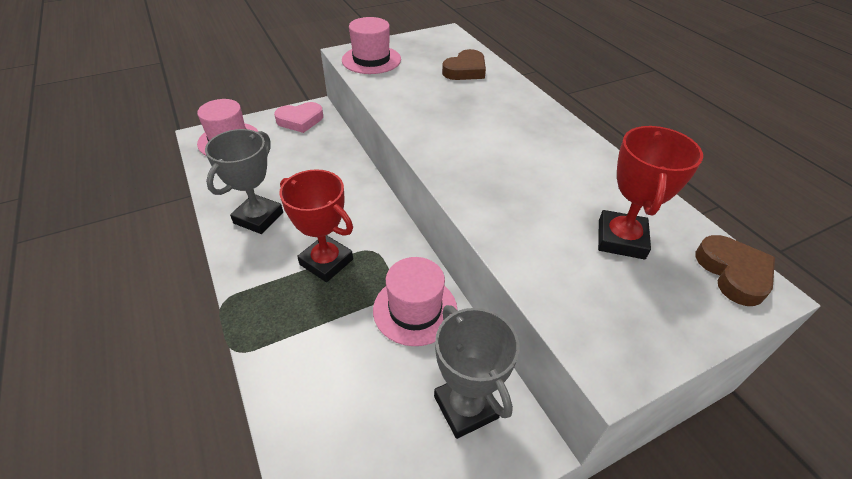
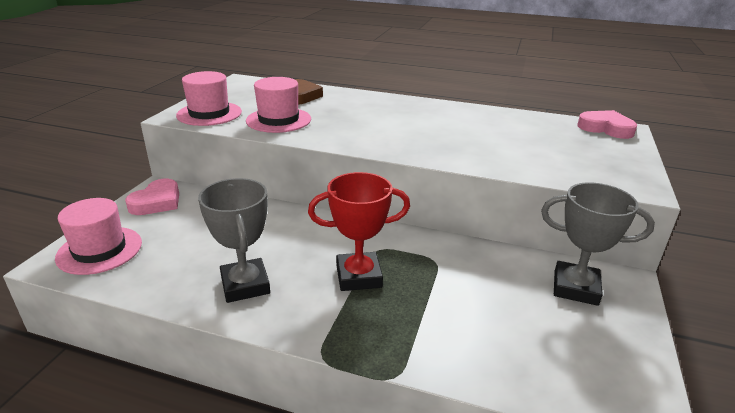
camera: 45 degrees left, 15 degrees down
(415, 309) = (465, 262): pink hat -> pink hat (278, 120)
(621, 239) = (545, 138): red trophy -> none
(733, 273) = (605, 128): brown heart -> pink heart

